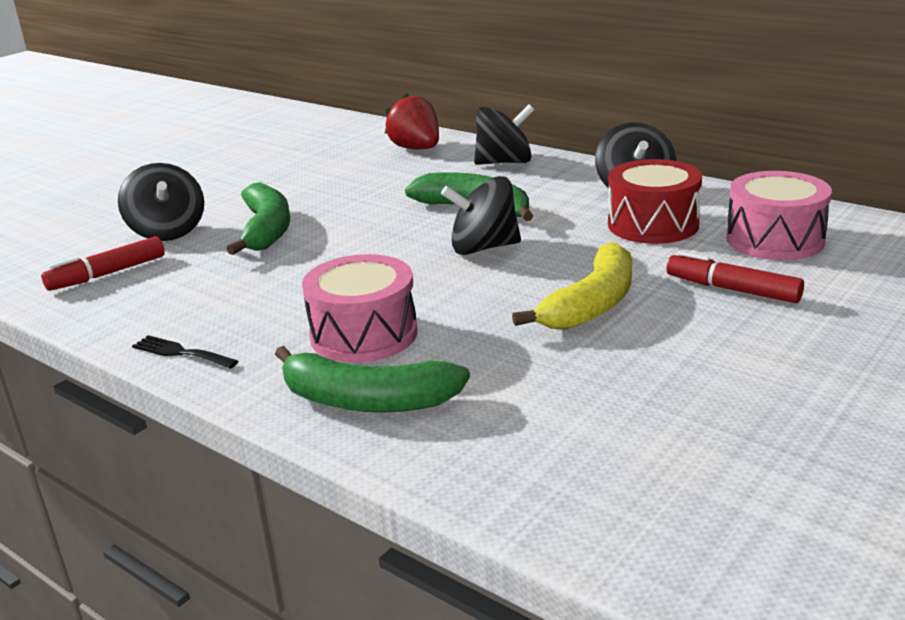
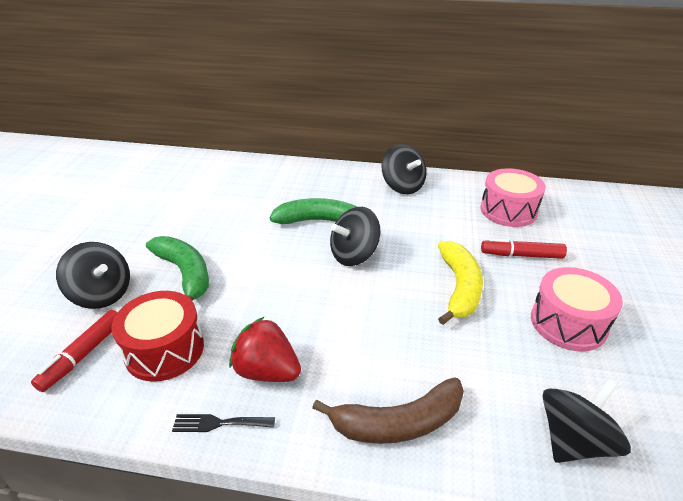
camera: 30 degrees left, 10 degrees up
(364, 334) = (343, 358): pink drum -> pink drum (568, 323)
(366, 400) = (398, 423): green banana -> brown banana
(416, 149) = (234, 174): red strawberry -> red strawberry (267, 371)
(504, 162) = (304, 176): black spinning top -> black spinning top (574, 441)
(653, 225) = (436, 212): red drum -> red drum (164, 350)

